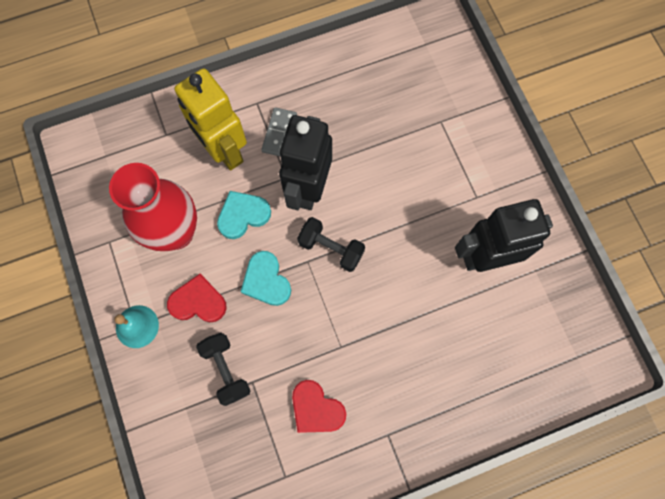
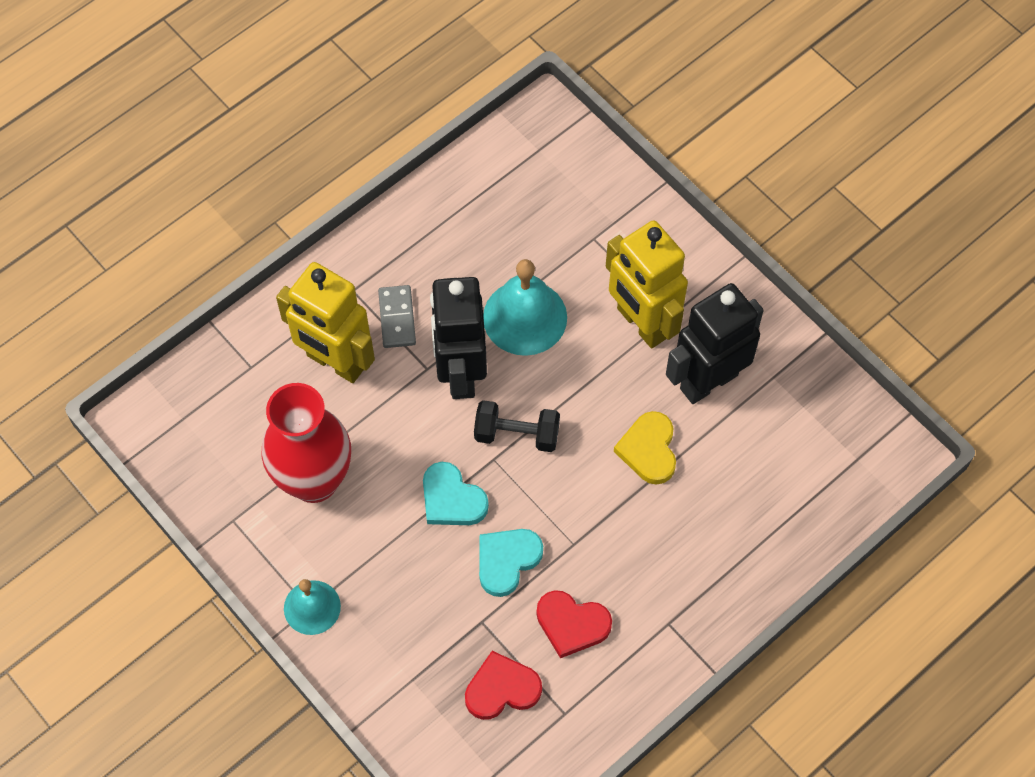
camera: 20 degrees left, 10 degrees down
(198, 302) = (377, 552): red heart -> red heart (502, 689)
(226, 370) = (444, 618): black dumbbell -> none
(243, 215) = (391, 432): turquoise heart -> turquoise heart (507, 561)
(369, 163) = (525, 317): none -> turquoise bell
(422, 294) = (648, 450): none -> yellow heart
(452, 196) = (641, 323): none -> yellow robot

